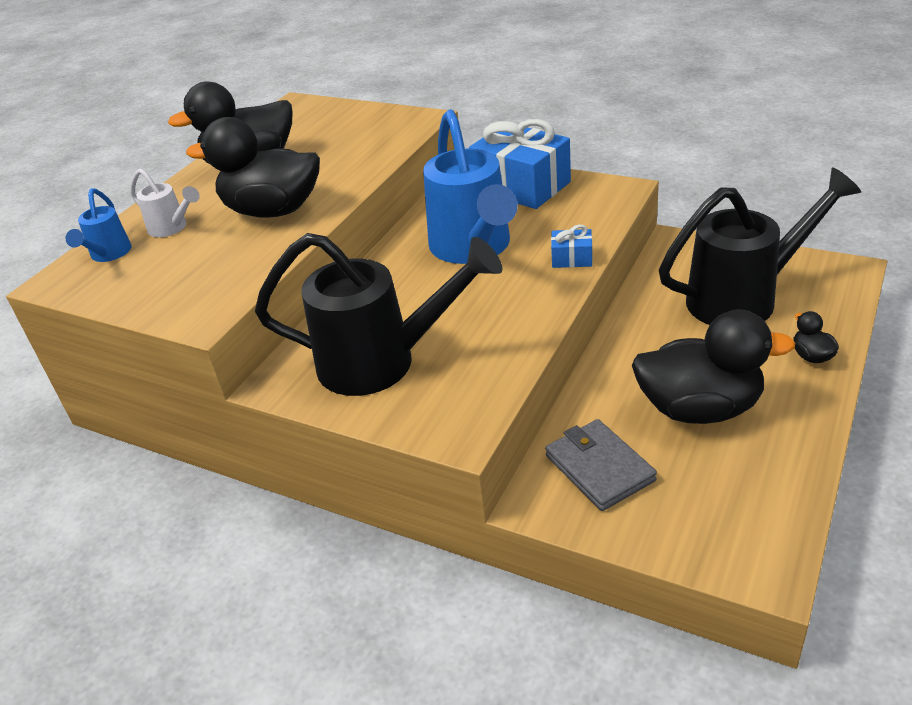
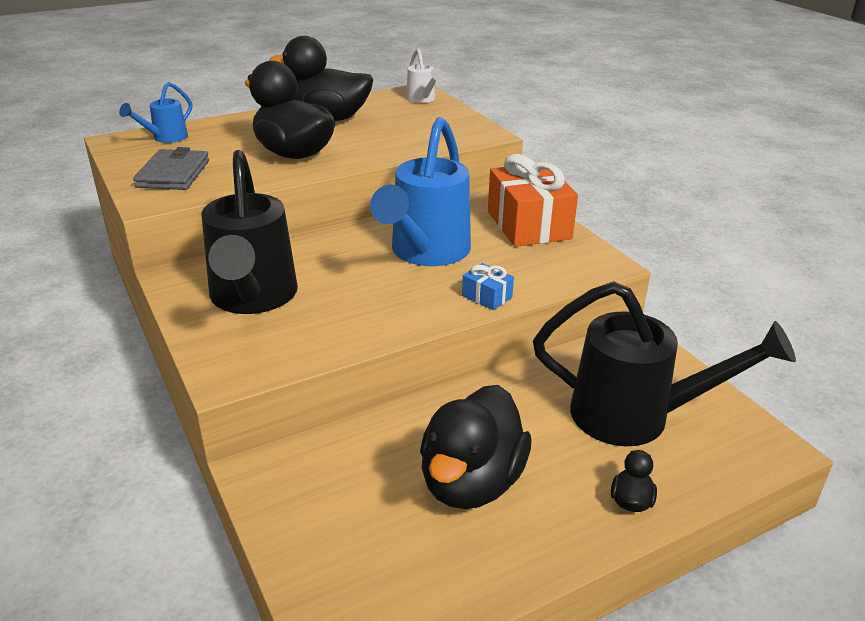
camera: 30 degrees right, 5 degrees down
(172, 228) = (222, 138): white watering can -> white watering can (422, 99)
(383, 362) = (252, 299): black watering can -> black watering can turned 45 degrees clockwise
(521, 186) = (528, 225): blue gift -> orange gift
(599, 468) = (332, 477): grey wallet -> grey wallet (173, 174)
(699, 408) = (471, 482): black duck -> black duck turned 75 degrees clockwise

